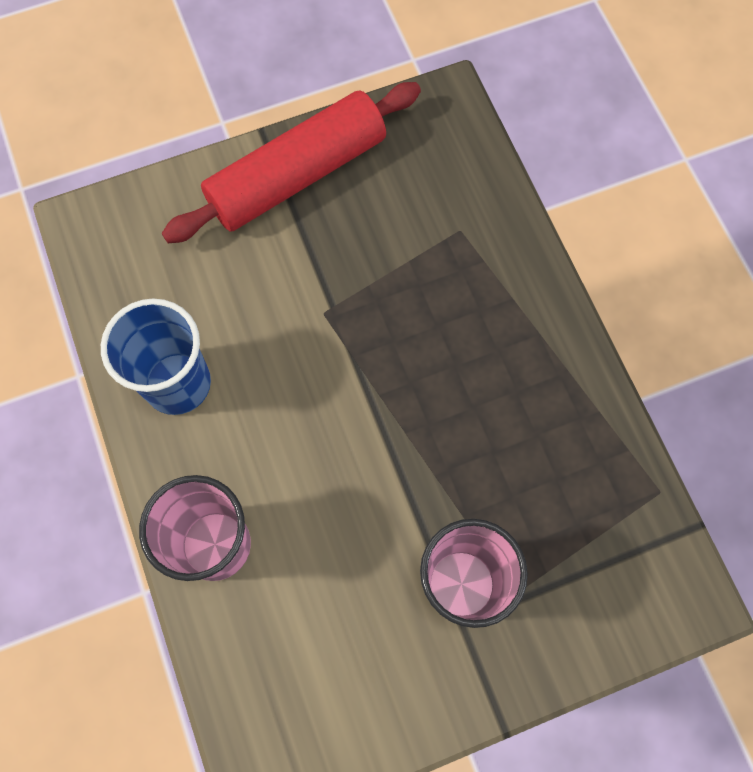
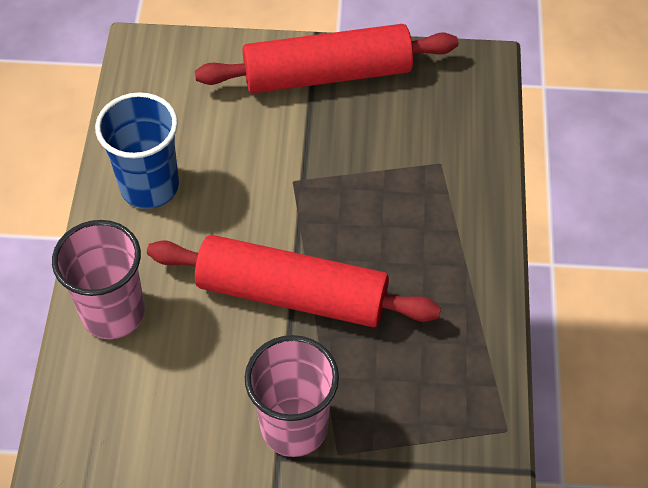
camera: 25 degrees right, 15 degrees down
(387, 441) = (292, 295): none -> red rolling pin

